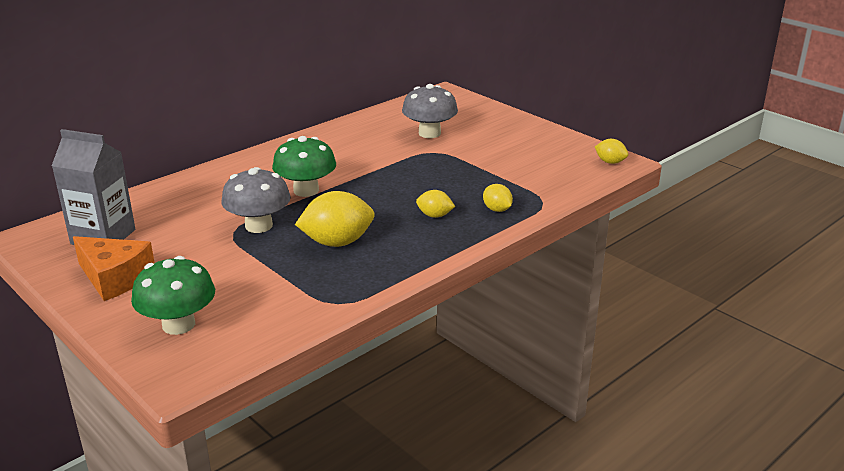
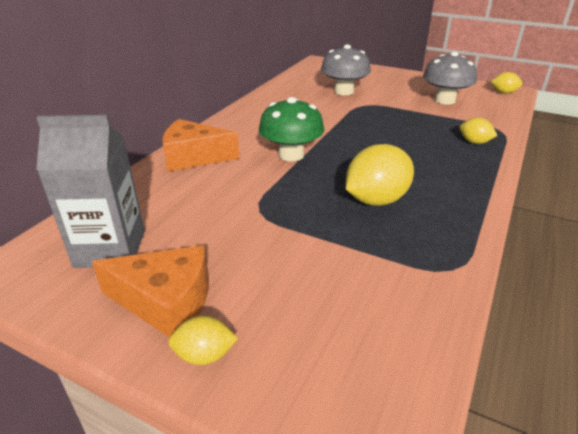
camera: 20 degrees left, 5 degrees up
(178, 324) = (305, 351): green mushroom -> none
(220, 177) = (194, 157): none -> orange cheese
(259, 226) = (280, 198): grey mushroom -> grey mushroom (445, 100)
(434, 215) = (431, 157): yellow lemon -> yellow lemon (204, 355)

